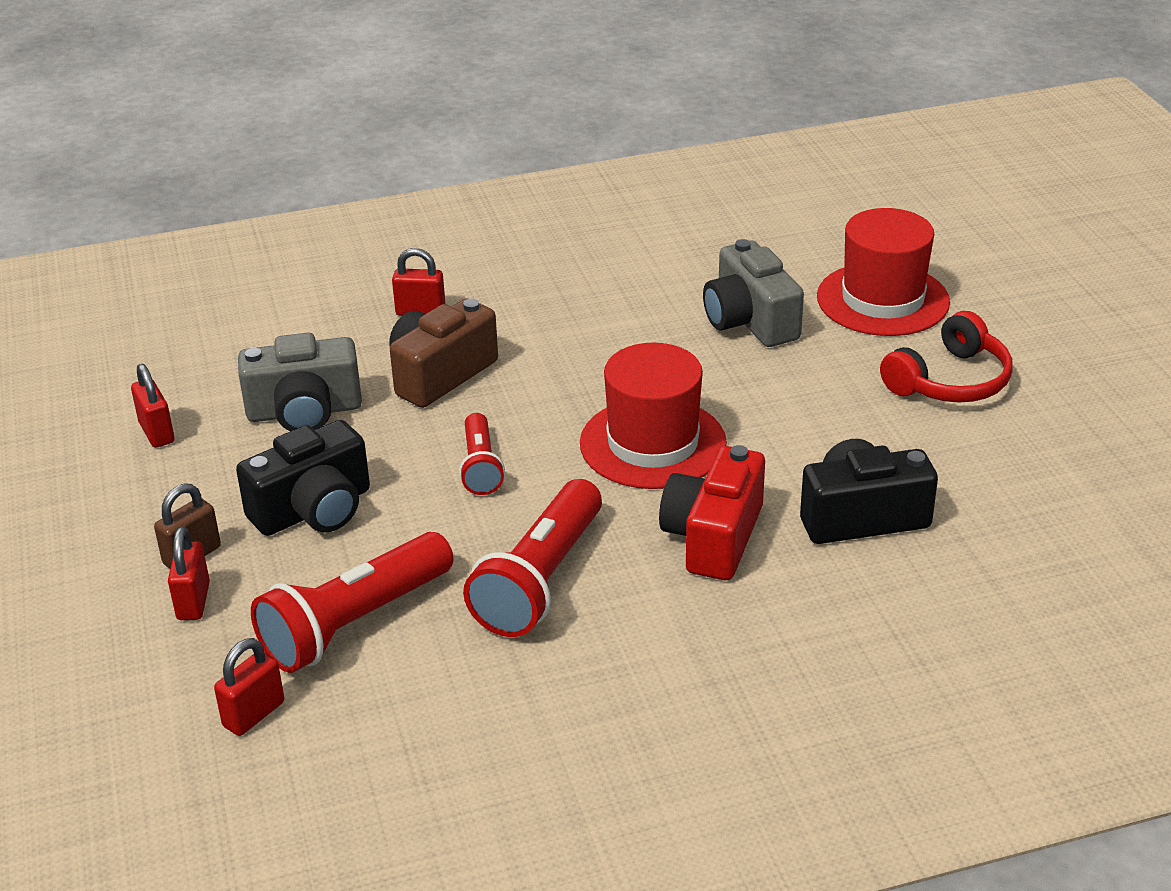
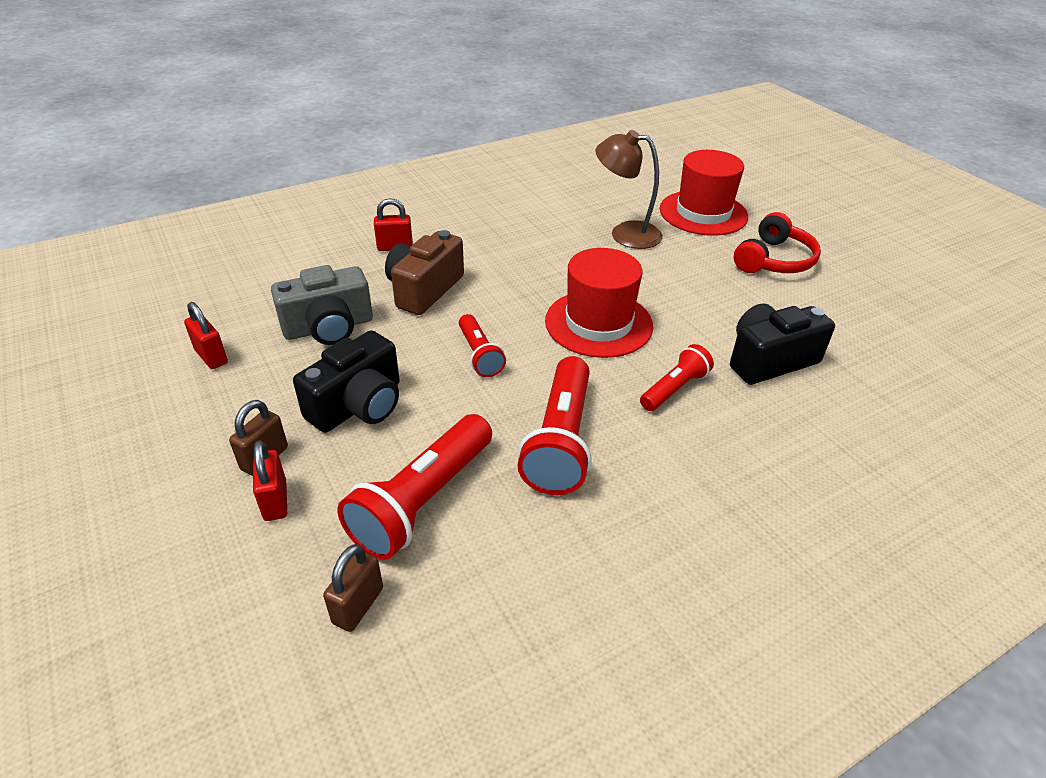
camera: 15 degrees left, 5 degrees up
(254, 714) = (358, 605): red padlock -> brown padlock
(713, 537) = (674, 389): red camera -> red flashlight
(749, 321) = (625, 233): grey camera -> brown lamp

